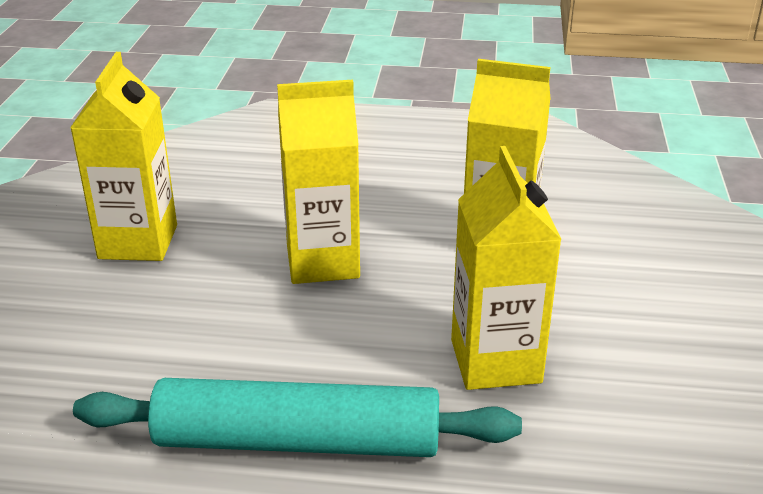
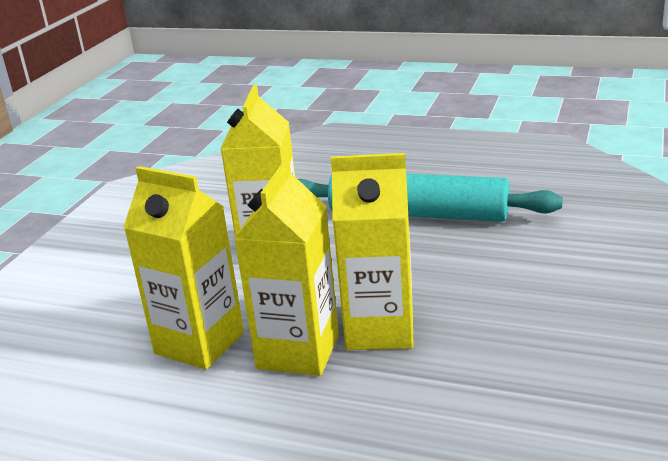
camera: 165 degrees left, 5 degrees down
(138, 242) = (576, 365): yellow carton -> yellow carton (298, 351)

